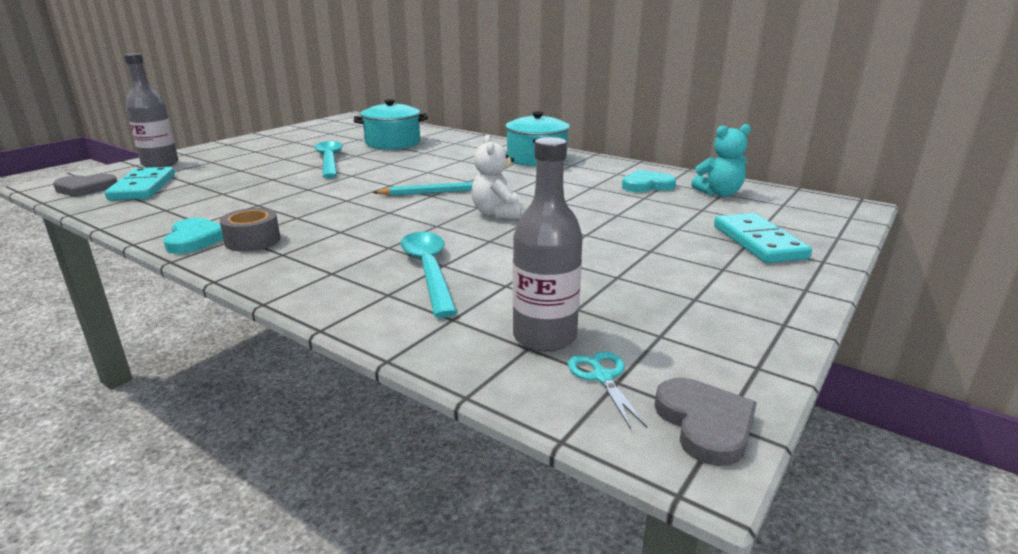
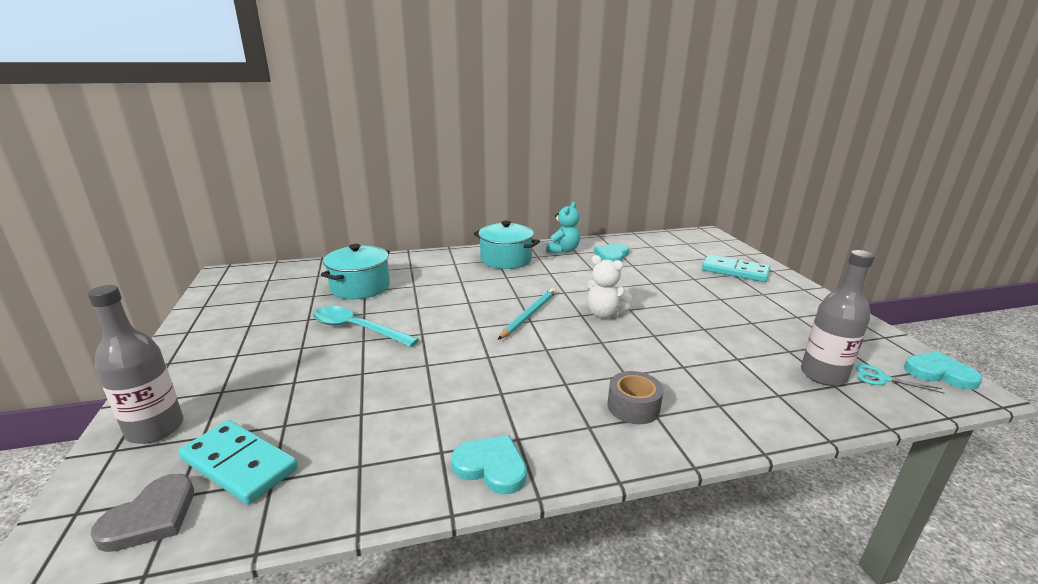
camera: 50 degrees left, 0 degrees up
(253, 241) = (537, 433): grey tape -> grey tape (633, 407)
(429, 271) = (690, 375): turquoise spoon -> none
(705, 424) = (939, 373): grey heart -> turquoise heart
(719, 193) = (651, 247): turquoise teddy bear -> turquoise teddy bear (563, 250)

